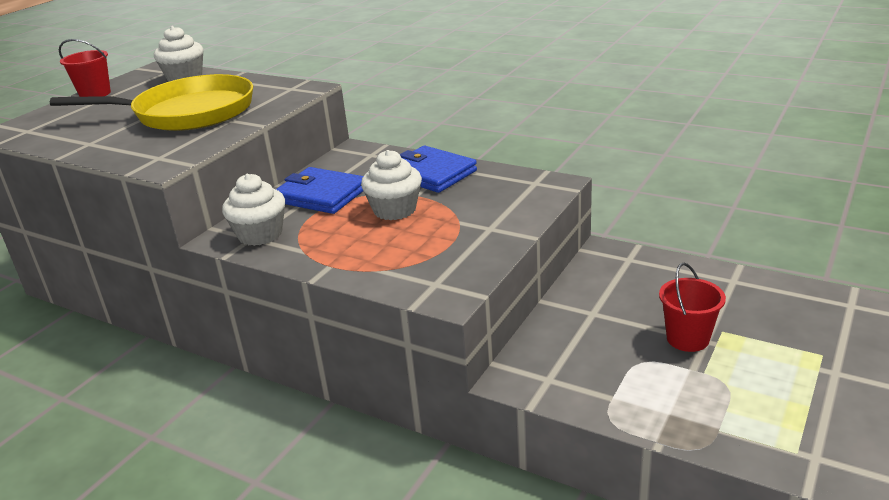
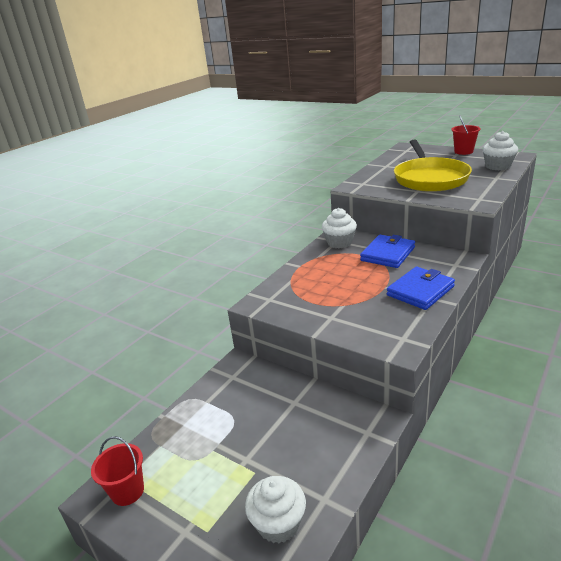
camera: 95 degrees right, 0 degrees up
(394, 210) = (363, 280): white cupcake -> white cupcake (278, 523)
(687, 339) = (251, 449): red bucket -> red bucket (127, 491)

